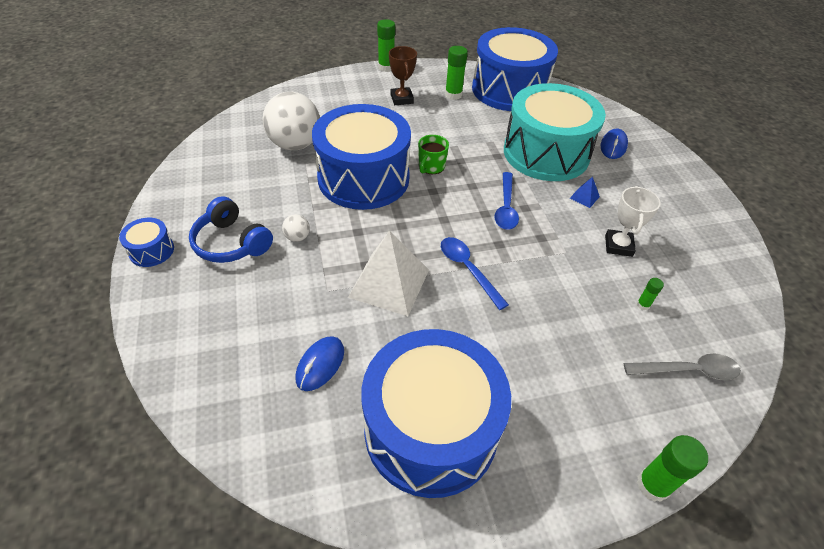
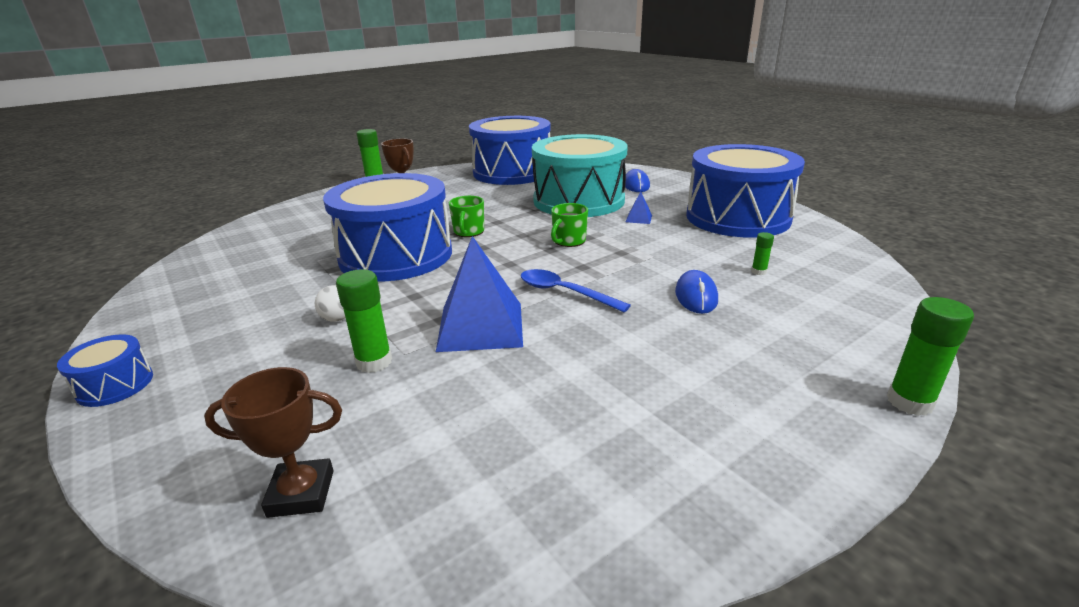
camera: 20 degrees left, 20 degrees down
(227, 384) = (301, 493): none -> brown trophy
(232, 243) = (244, 346): blue headphones -> none
(295, 144) = (296, 249): white ball -> none
(320, 365) = (436, 425): blue mouse -> blue mouse (696, 296)
(389, 283) = (481, 326): white pyramid -> blue pyramid
(431, 429) = (628, 441): blue drum -> blue drum (737, 217)
(453, 95) = (458, 184): green glue stick -> green glue stick (374, 362)
(506, 207) = (568, 241): blue spoon -> green mug
(618, 246) = (698, 240): white trophy -> none
(688, 371) = (845, 304): grey spoon -> none

